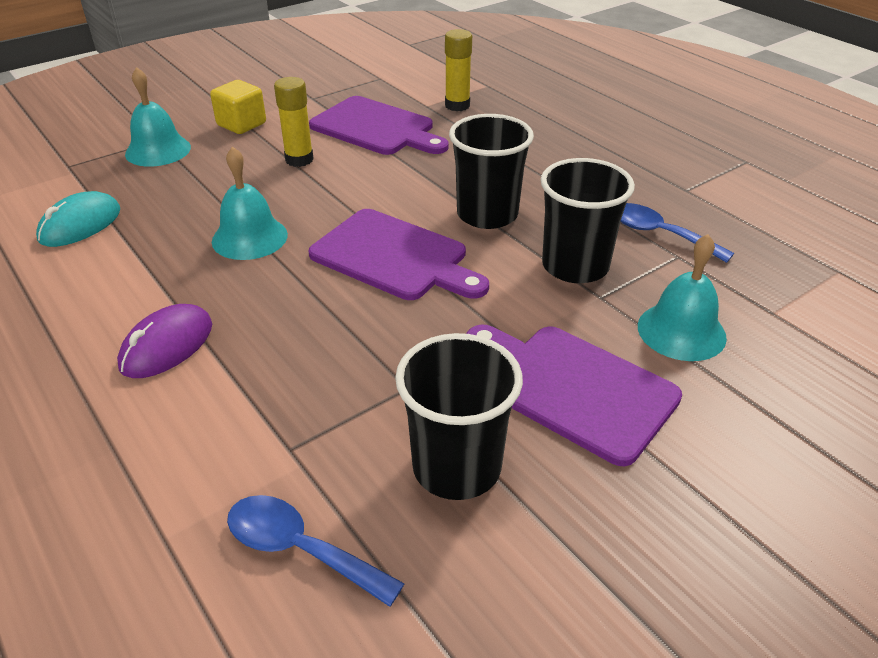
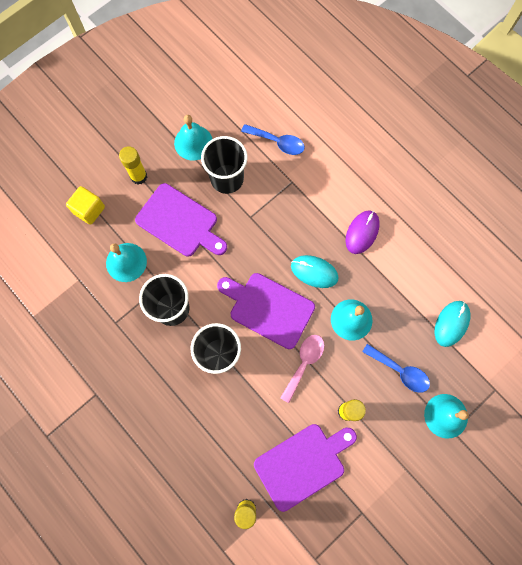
camera: 175 degrees right, 35 degrees up
(241, 124) = (402, 460): yellow cube -> yellow cube (89, 210)
(293, 296) = (314, 272): none -> turquoise mouse
(348, 200) = (304, 363): none -> pink spoon
(376, 128) = (303, 464): purple cutting board -> purple cutting board turned 120 degrees clockwise
(552, 568) = (193, 142): none -> turquoise bell
(659, 234) = (121, 343): blue spoon -> blue spoon (400, 371)
(696, 489) = (139, 176): none -> yellow glue stick

